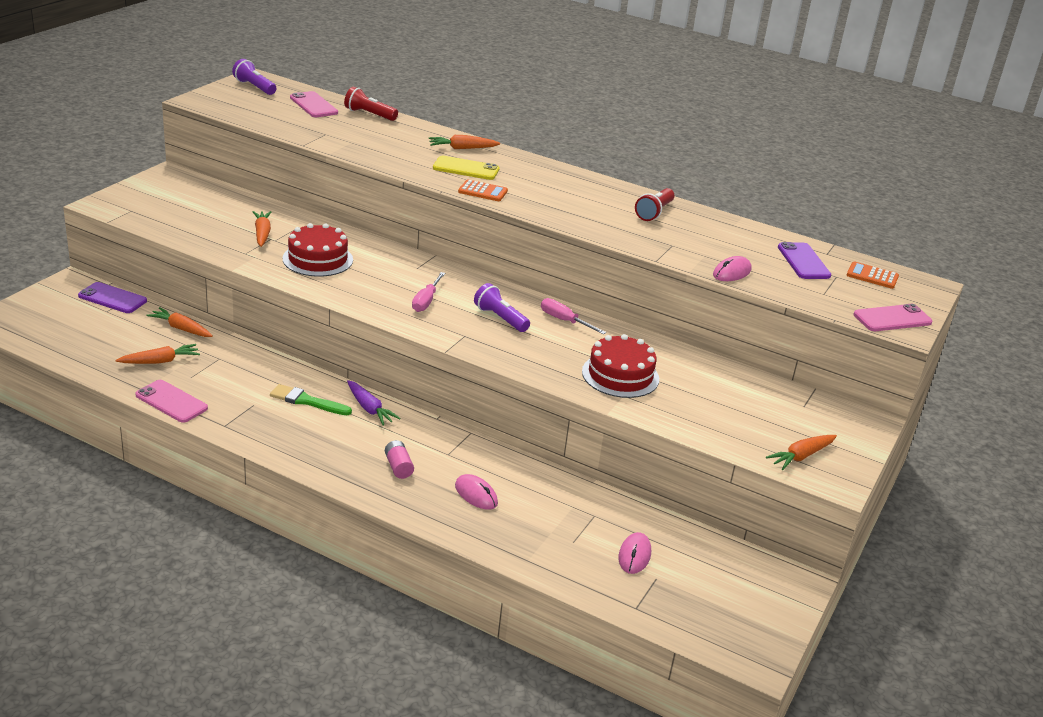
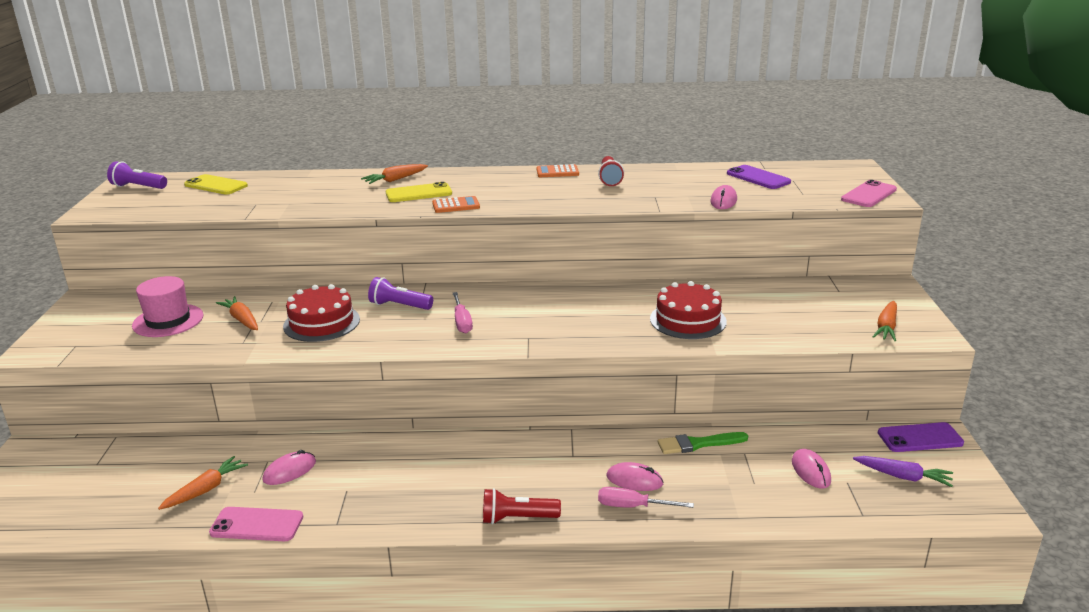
camera: 25 degrees left, 5 degrees down
(112, 298) = (92, 449): purple phone -> purple phone (920, 438)
(181, 329) = (198, 449): orange carrot -> none
(210, 214) = (168, 320): none -> pink hat
(227, 373) = (289, 471): none -> pink mouse
(307, 401) = (396, 464): green brush -> green brush (698, 444)
(313, 105) = (216, 185): pink phone -> yellow phone
(369, 114) = (278, 178): red flashlight -> red flashlight (517, 518)
(369, 409) = (462, 446): purple carrot -> purple carrot (903, 477)
(398, 467) = (543, 487): pink battery -> none
(500, 318) = (541, 312): purple flashlight -> purple flashlight (399, 306)
(564, 321) = (593, 295): pink screwdriver -> pink screwdriver (633, 506)
(872, 276) = (814, 172): orange calculator -> orange calculator (557, 172)

